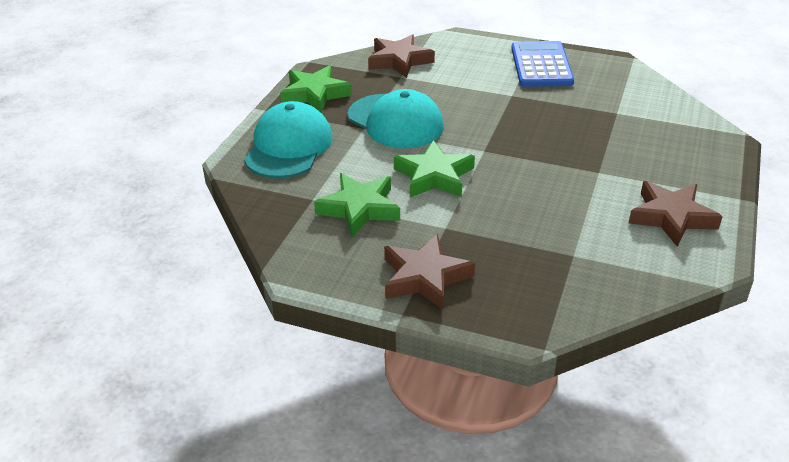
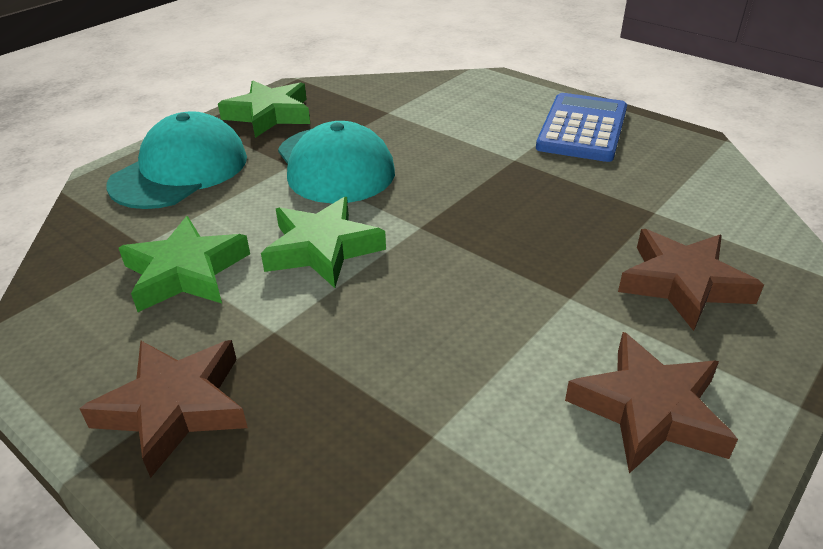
camera: 20 degrees right, 0 degrees up
(399, 61) = (401, 94): brown star -> brown star (683, 284)

